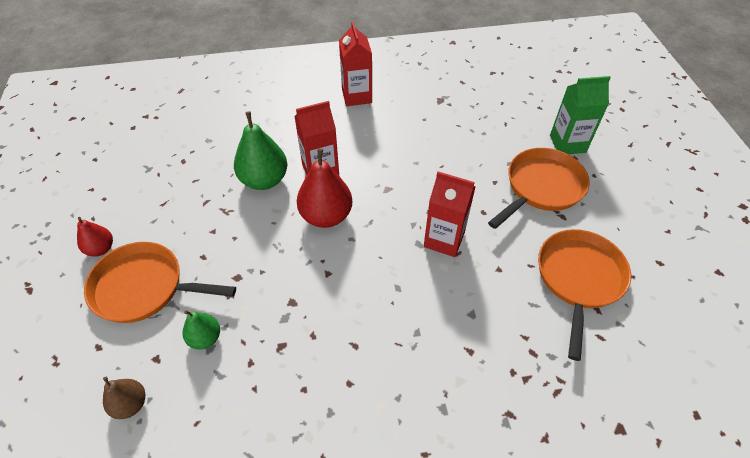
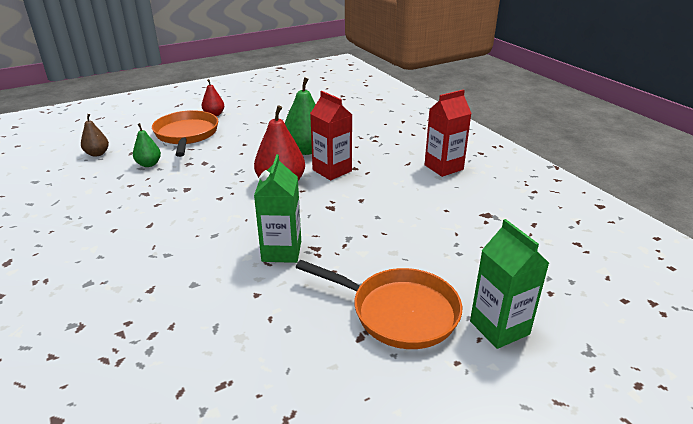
camera: 70 degrees right, 20 degrees down
(444, 239) = (281, 251): red carton -> green carton
(578, 279) = (262, 363): orange pan -> none

